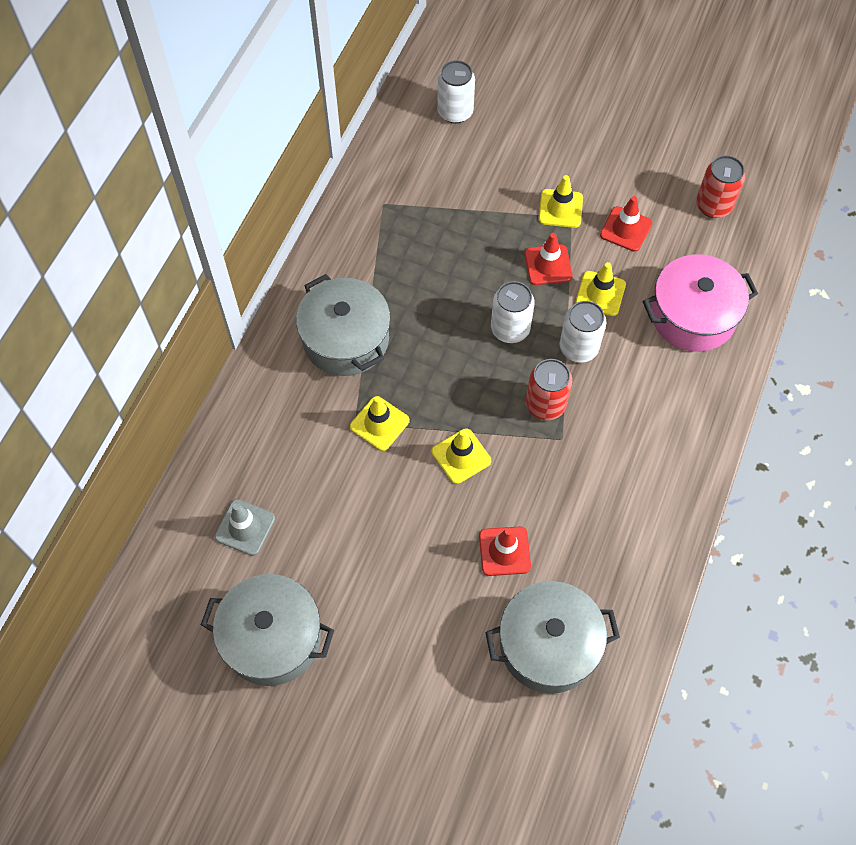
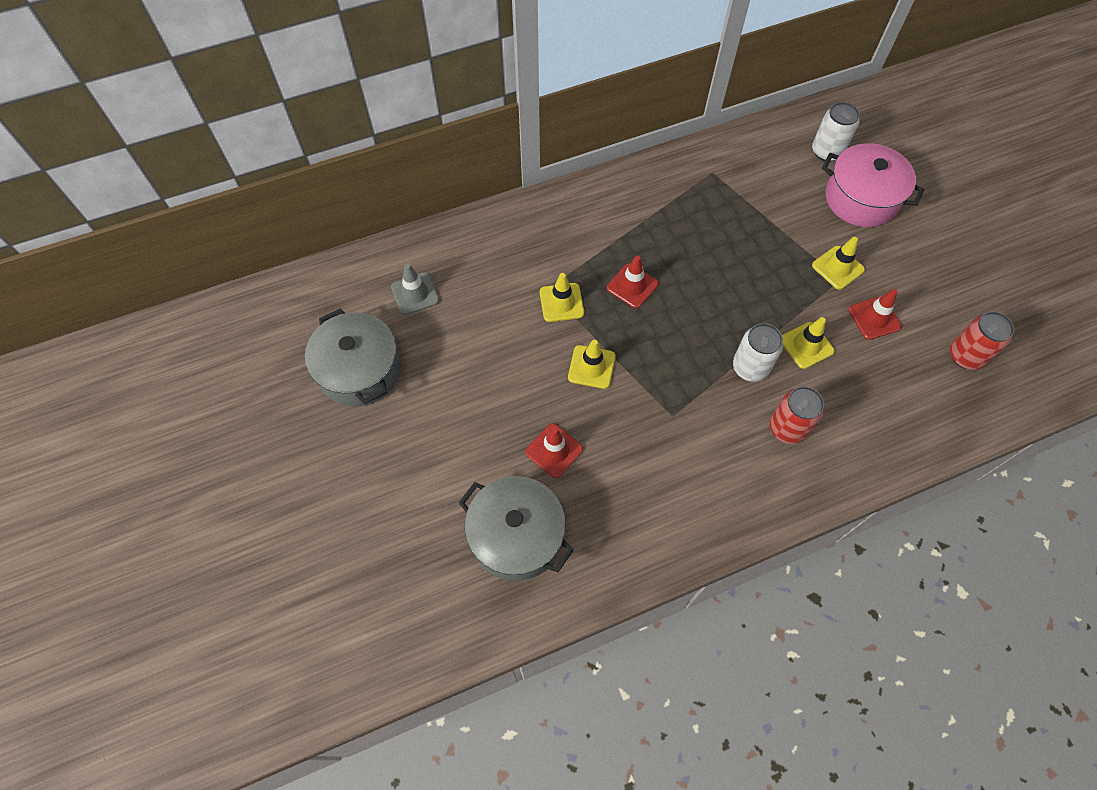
camera: 45 degrees right, 0 degrees up
(345, 339) = (596, 235): grey pot -> none
(510, 329) = (714, 316): white can -> none
(545, 405) = (685, 384): red can -> red can (787, 428)
(548, 265) = (787, 297): red traffic cone -> red traffic cone (632, 286)
(693, 316) = (863, 416): pink pot -> pink pot (861, 199)

